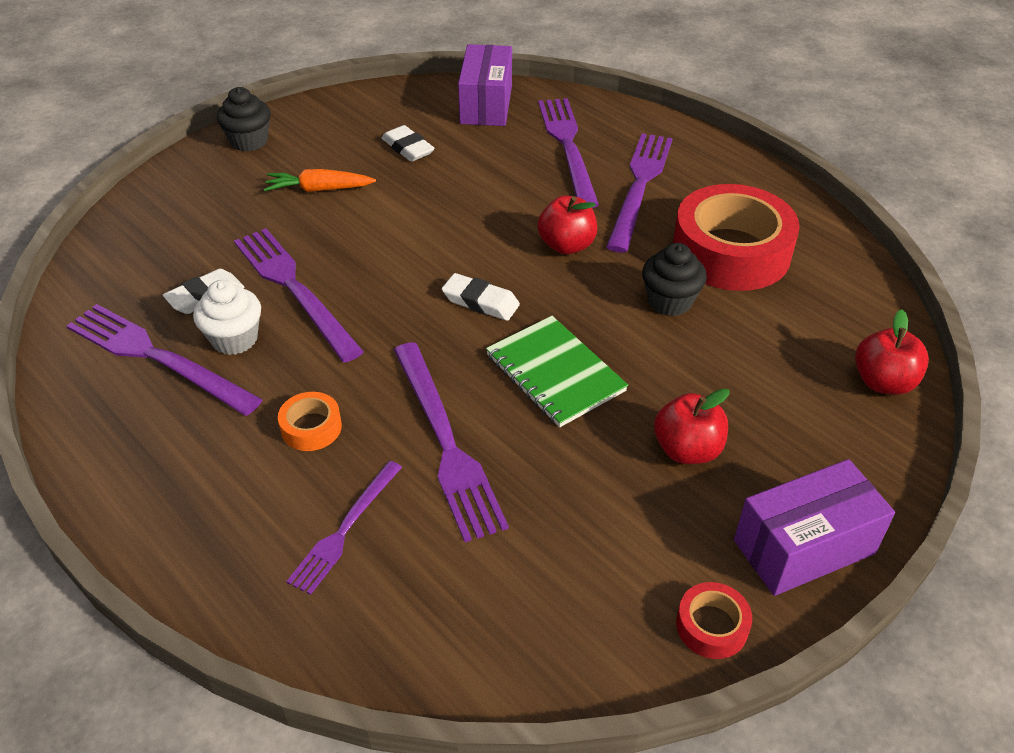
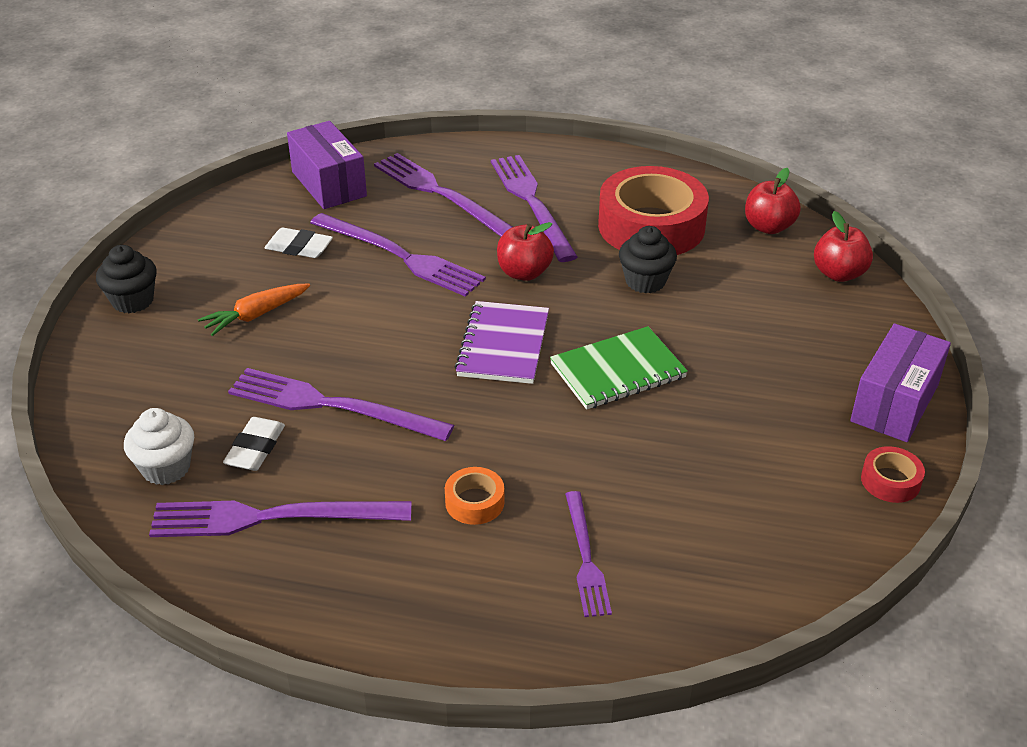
camera: 35 degrees left, 5 degrees down
(234, 339) = (326, 469): white cupcake -> white cupcake (166, 468)
(446, 443) = (593, 459): purple fork -> purple fork (401, 256)
(480, 302) = (503, 345): white eraser -> purple notebook
(555, 373) = (618, 371): green notebook -> green notebook turned 45 degrees counterclockwise
(687, 450) = (763, 379): red apple -> red apple (768, 227)

